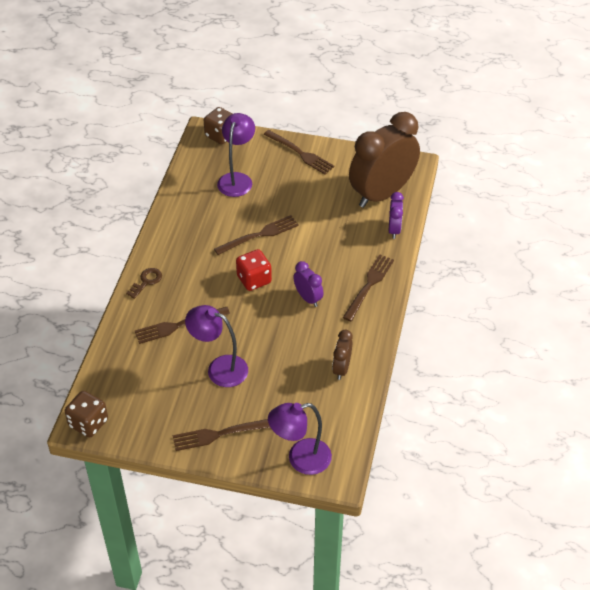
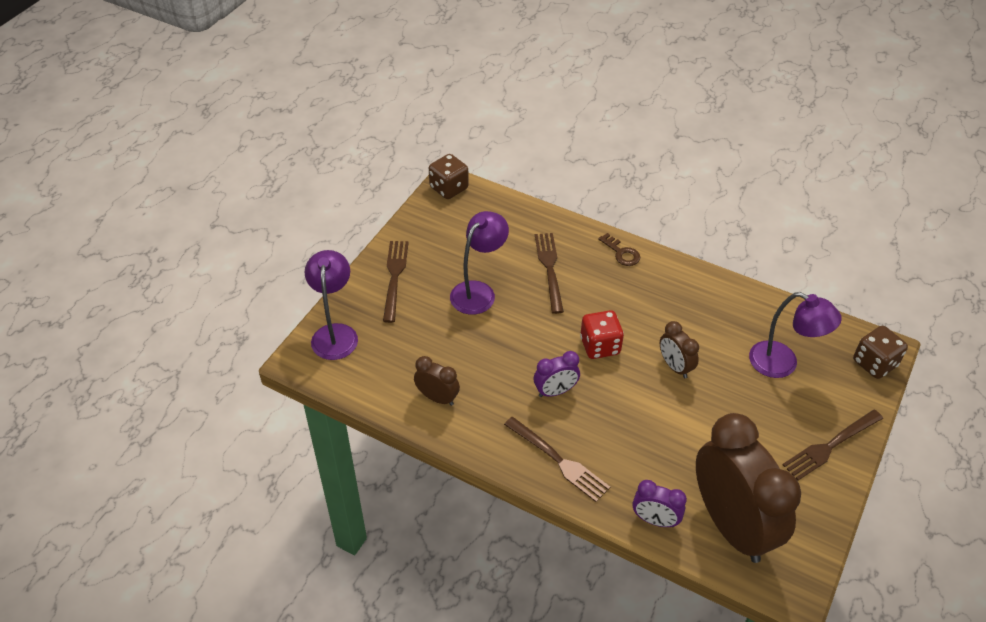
camera: 105 degrees right, 0 degrees up
(259, 235) = (675, 366): brown fork -> brown clock

